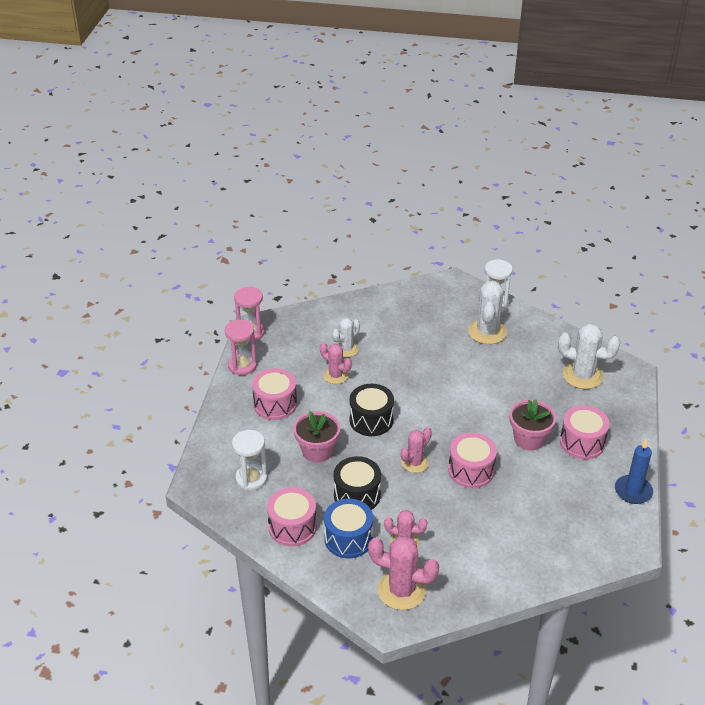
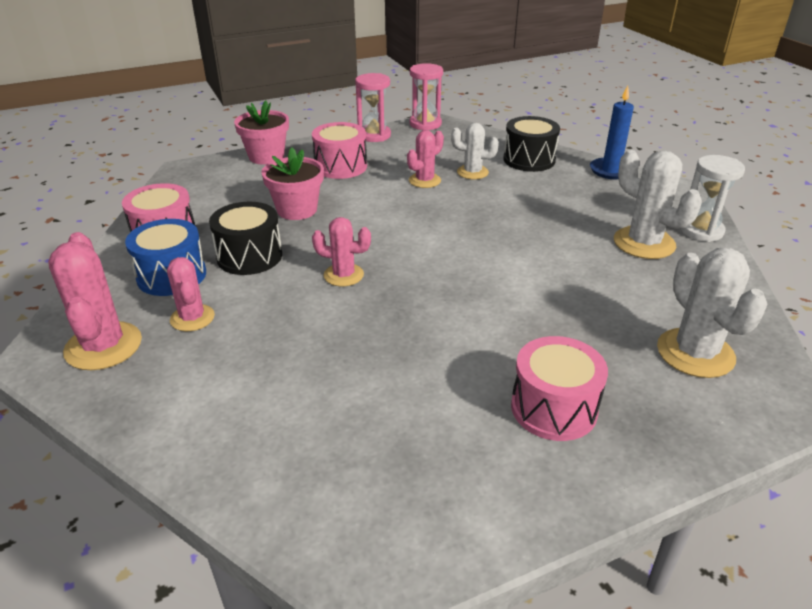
camera: 55 degrees right, 5 degrees down
(251, 479) = (219, 191): white hourglass -> none
(335, 375) = (424, 180): pink cactus -> pink cactus turned 45 degrees clockwise
(371, 420) = (382, 223): black drum -> black drum (529, 160)
(471, 470) = (375, 322): pink drum -> none
(487, 332) = (644, 243): white cactus -> white cactus turned 75 degrees clockwise
(529, 439) = (495, 351): pink flower pot -> pink flower pot (266, 156)
(633, 491) = (513, 521): blue candle -> blue candle (610, 171)

